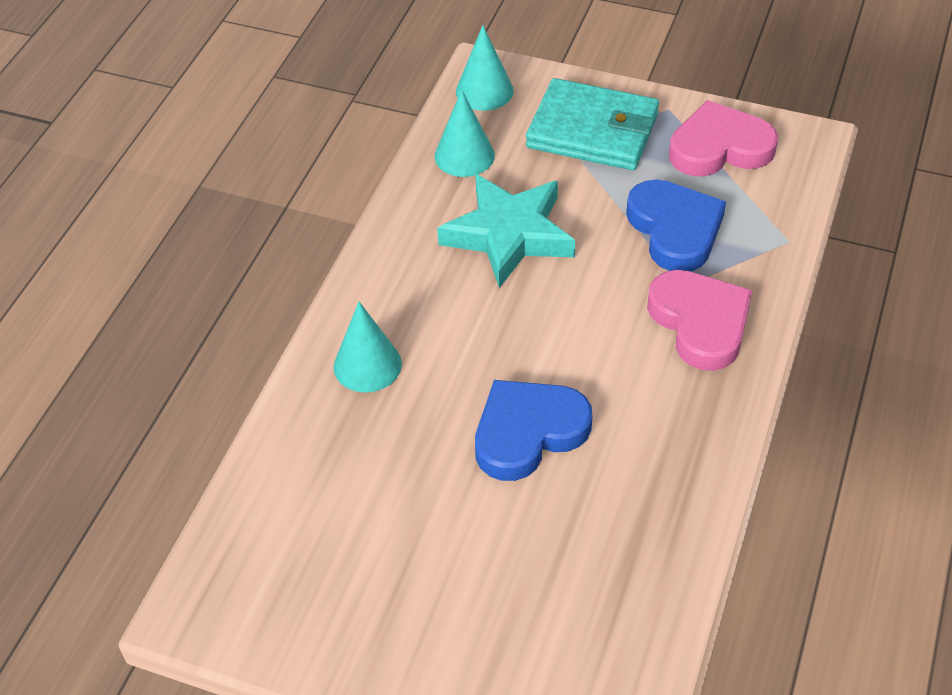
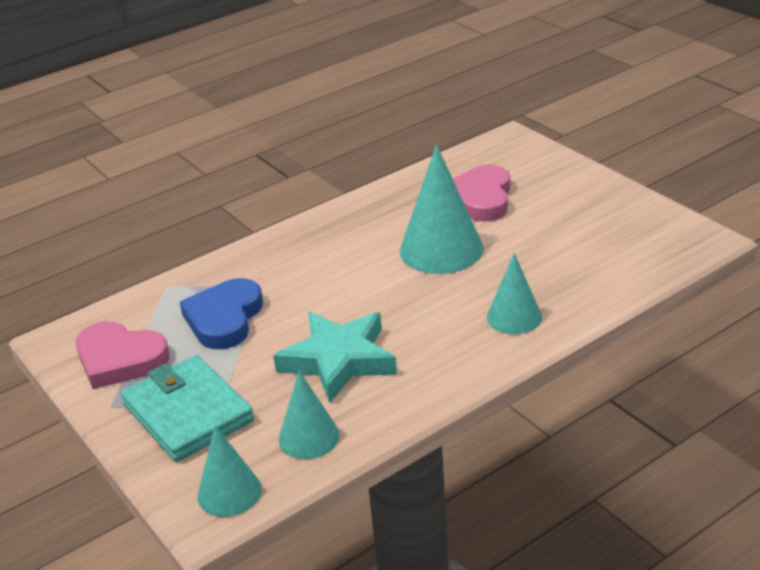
camera: 145 degrees left, 15 degrees down
(528, 432) = (441, 249): blue heart -> turquoise cone
(700, 323) = (279, 264): pink heart -> pink heart (480, 198)

